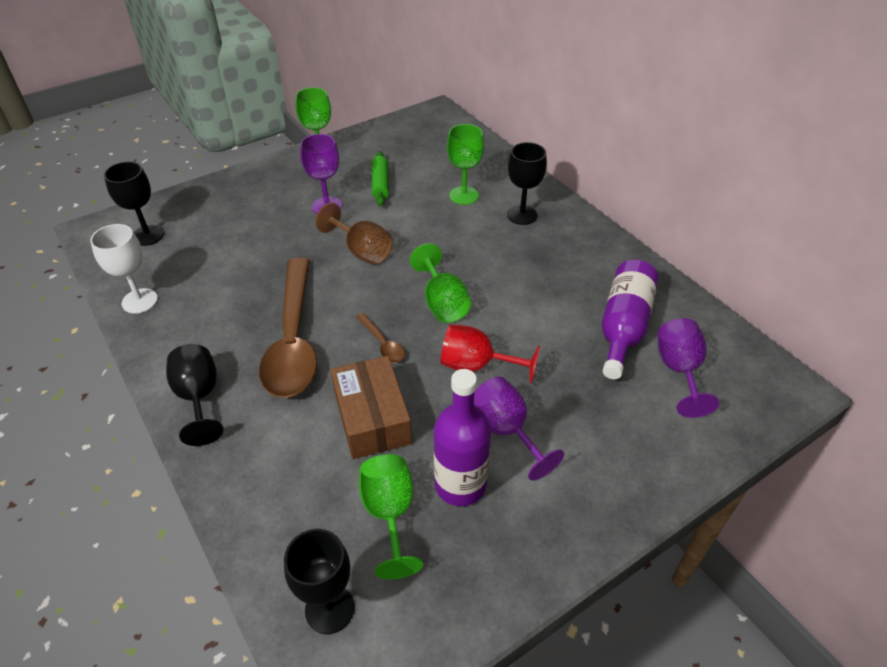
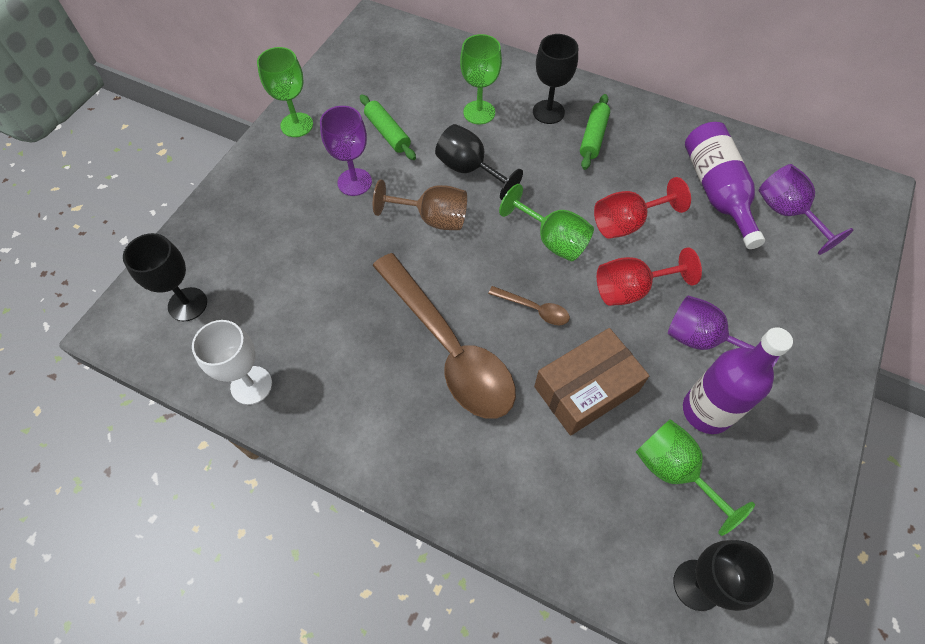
camera: 30 degrees left, 15 degrees up
(199, 398) = (411, 457): black goblet -> black goblet (469, 170)
(372, 418) = (586, 389): brown box -> brown box turned 75 degrees counterclockwise
(518, 317) = (627, 223): none -> red goblet
(545, 246) = (593, 137): none -> green rolling pin

